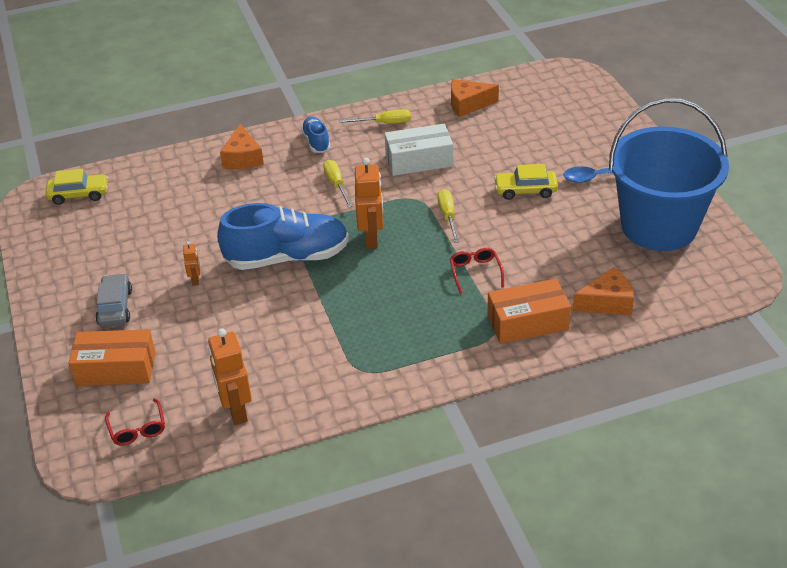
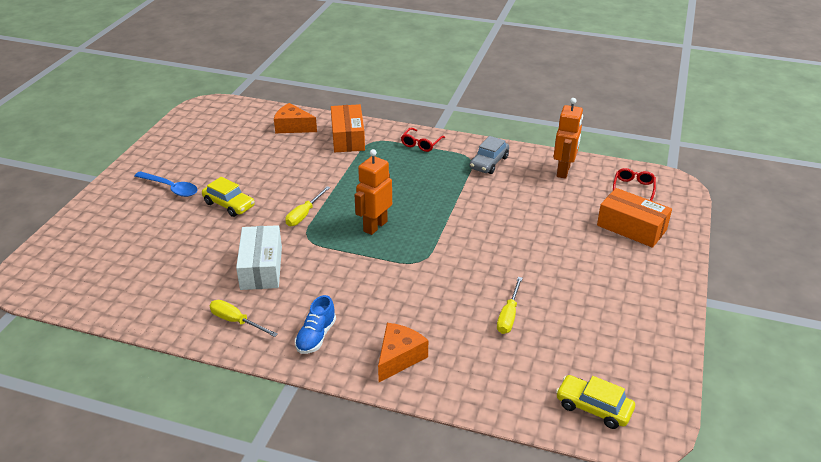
camera: 145 degrees left, 5 degrees down
(115, 307) = (611, 270): grey car -> grey car (489, 163)
(195, 280) = (533, 261): orange robot -> none
(287, 257) = (449, 243): blue shoe -> none
(336, 184) = (349, 282): yellow screwdriver -> yellow screwdriver (508, 315)
(419, 160) = (261, 268): white box -> white box turned 60 degrees clockwise
(468, 104) = (147, 298): orange cheese -> none
(475, 272) = (338, 174): red glasses -> red glasses (421, 144)
(527, 322) = (348, 138): orange box -> orange box turned 60 degrees clockwise
(659, 226) = (196, 145): blue bucket -> none

